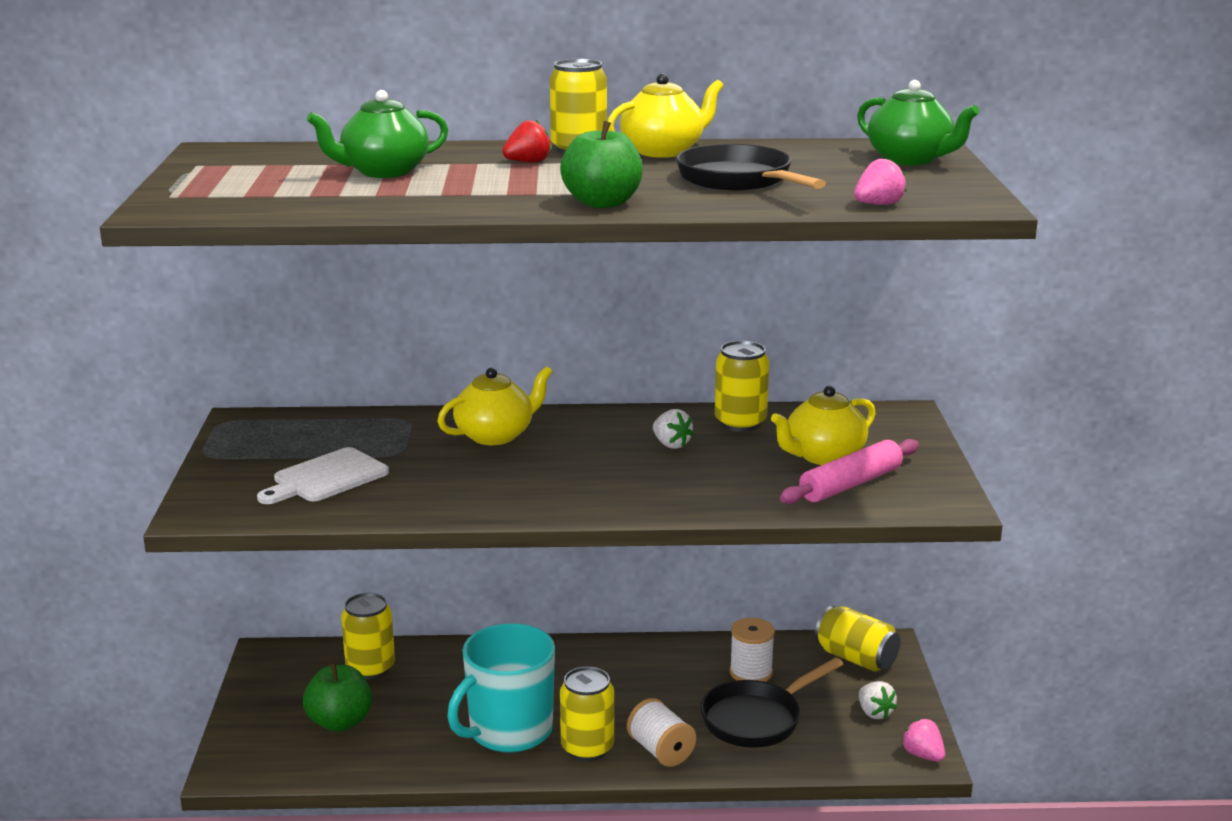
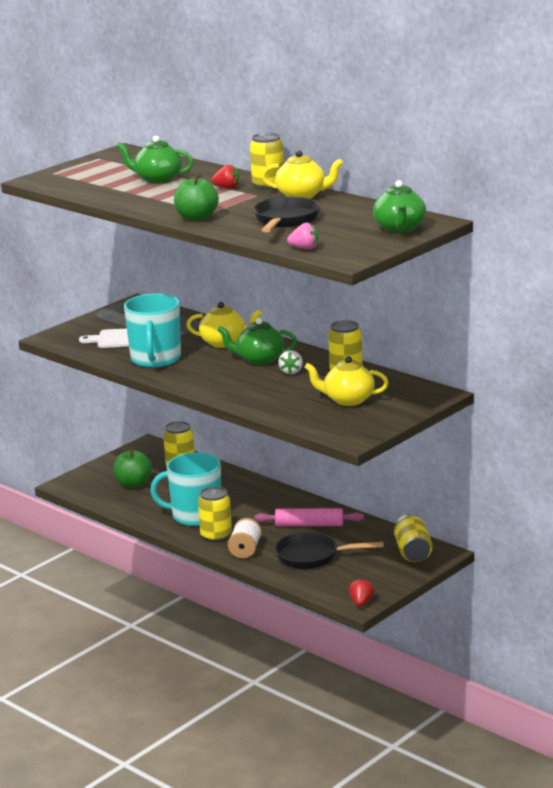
camera: 45 degrees right, 0 degrees up
(444, 490) = (155, 359): none -> turquoise mug
(593, 442) = (259, 359): none -> green teapot
(751, 672) = (347, 537): white spool -> none
(851, 484) = (330, 416): pink rolling pin -> pink rolling pin (309, 525)
(874, 713) = (373, 577): white strawberry -> none
(923, 755) = (361, 603): pink strawberry -> red strawberry

